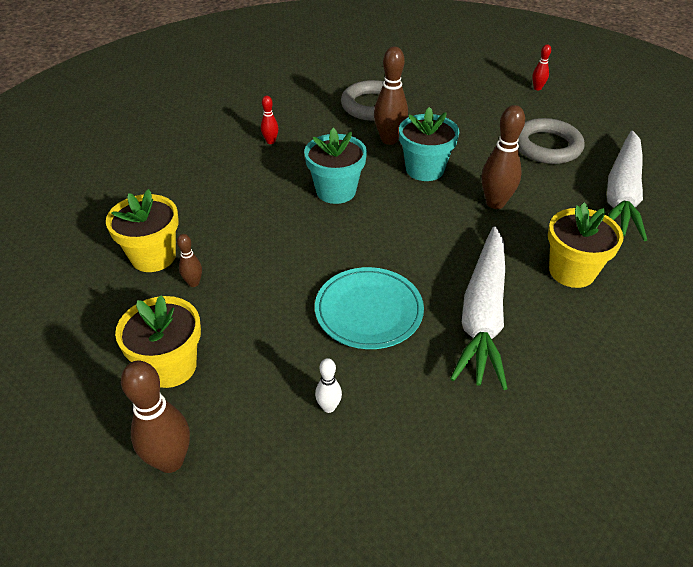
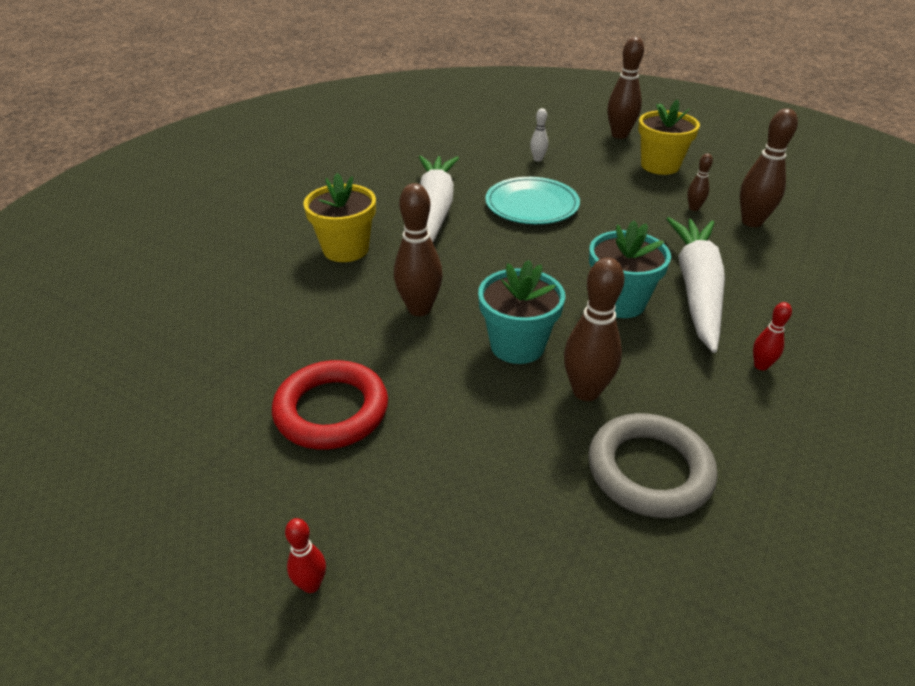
camera: 170 degrees right, 5 degrees down
(153, 256) = (751, 222): yellow flower pot -> brown bowling pin
(547, 146) = (331, 410): grey ring -> red ring
(621, 195) = (250, 338): white carrot -> white carrot (696, 289)

